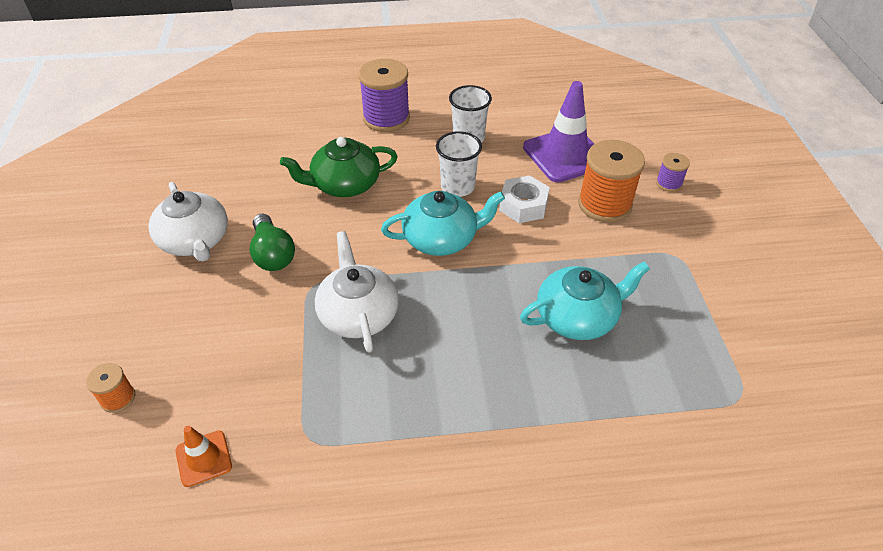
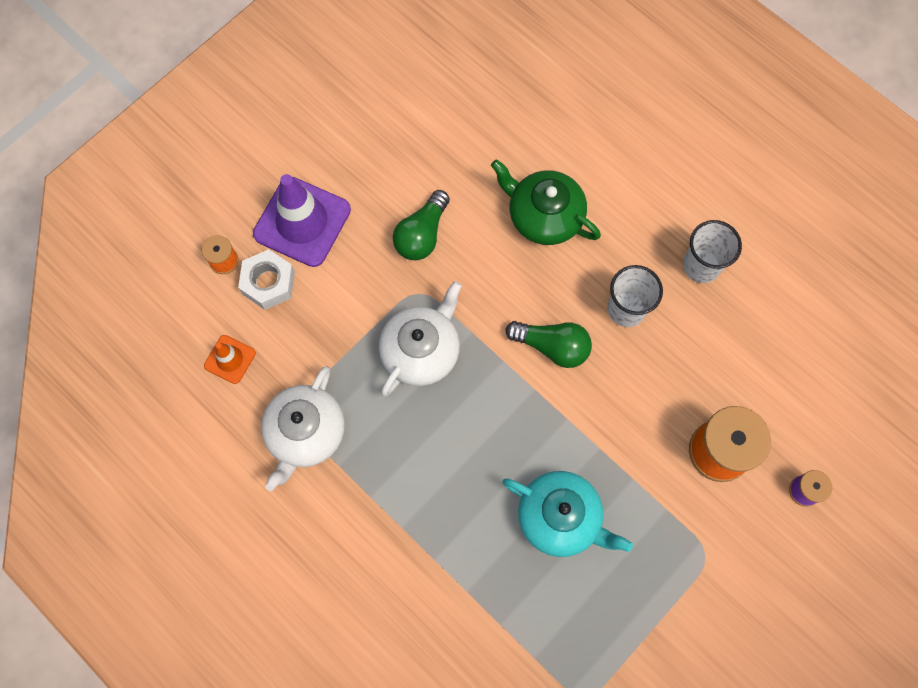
camera: 50 degrees right, 25 degrees up
(195, 241) = (385, 166): white teapot -> white teapot (305, 433)
(386, 118) = (660, 171): purple spool -> none
(441, 238) = (552, 346): turquoise teapot -> green light bulb
(523, 206) = (652, 382): white nut -> white nut (268, 283)
(565, 155) = (758, 369): purple traffic cone -> purple traffic cone (302, 222)

